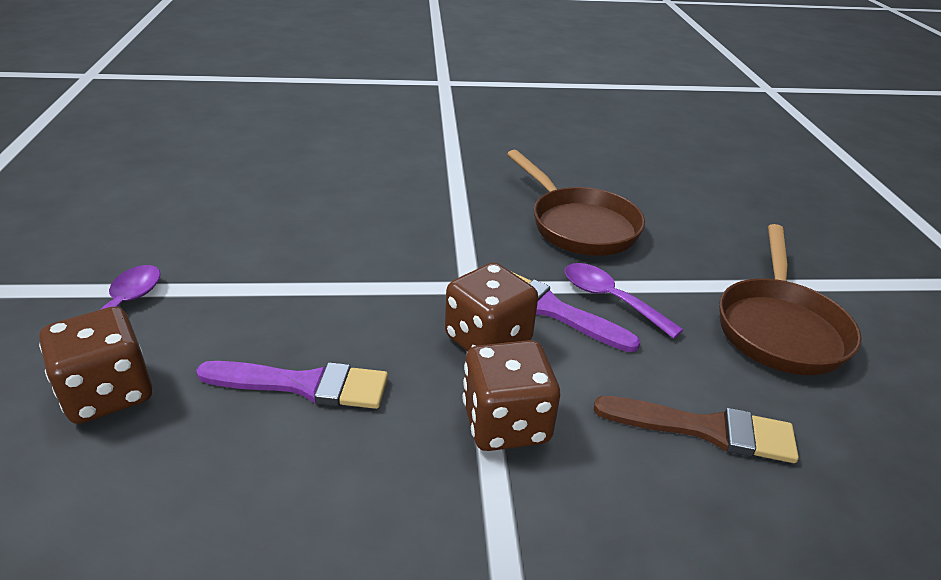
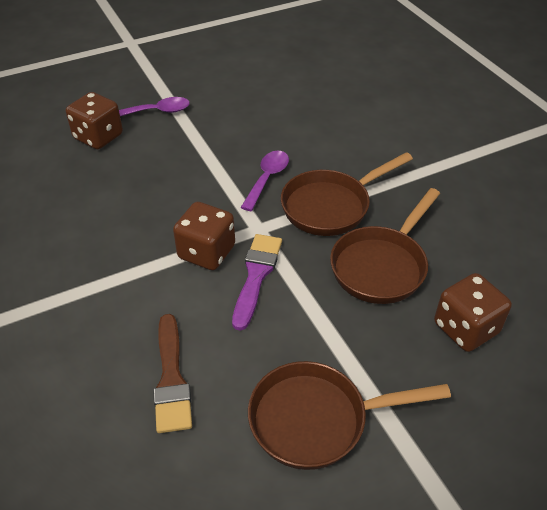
camera: 70 degrees right, 10 degrees up
(304, 385) = (131, 193): purple brush -> none
(467, 226) = (331, 206): none -> brown pan
(506, 423) = (136, 280): brown dice -> brown dice (465, 328)
(610, 299) = (289, 304): purple spoon -> purple spoon (267, 179)

